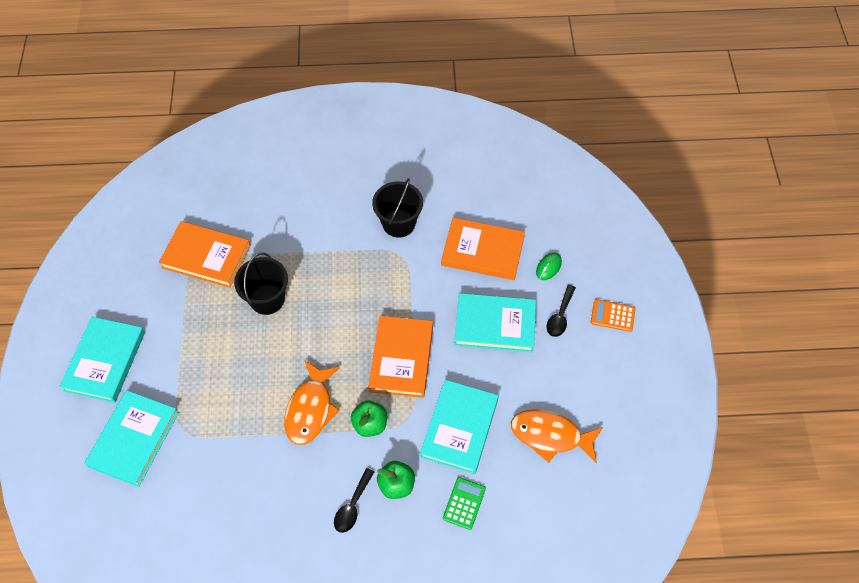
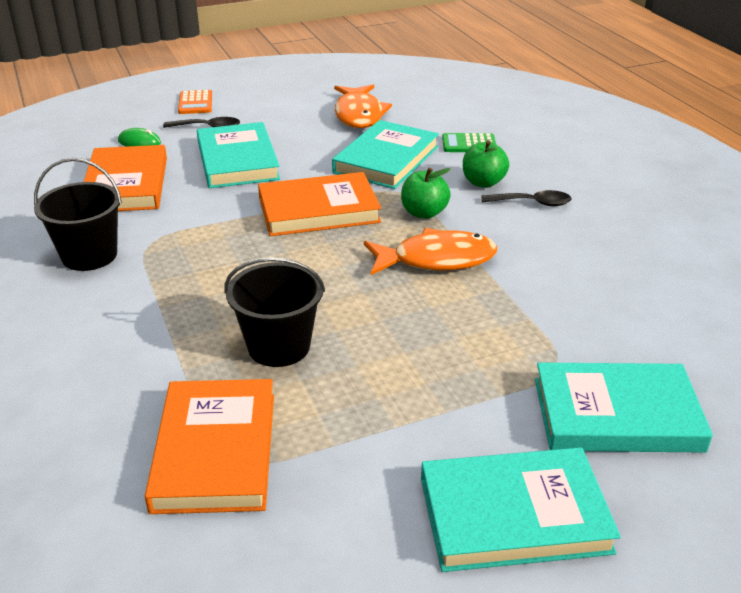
camera: 110 degrees left, 25 degrees down
(459, 428) = (386, 160): turquoise book -> turquoise book turned 60 degrees counterclockwise

